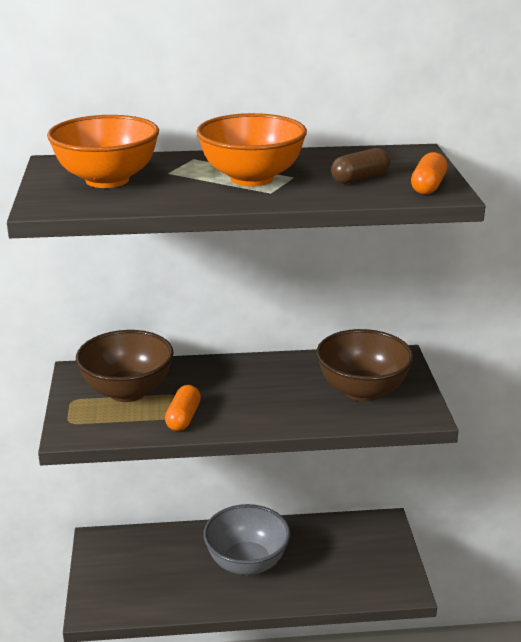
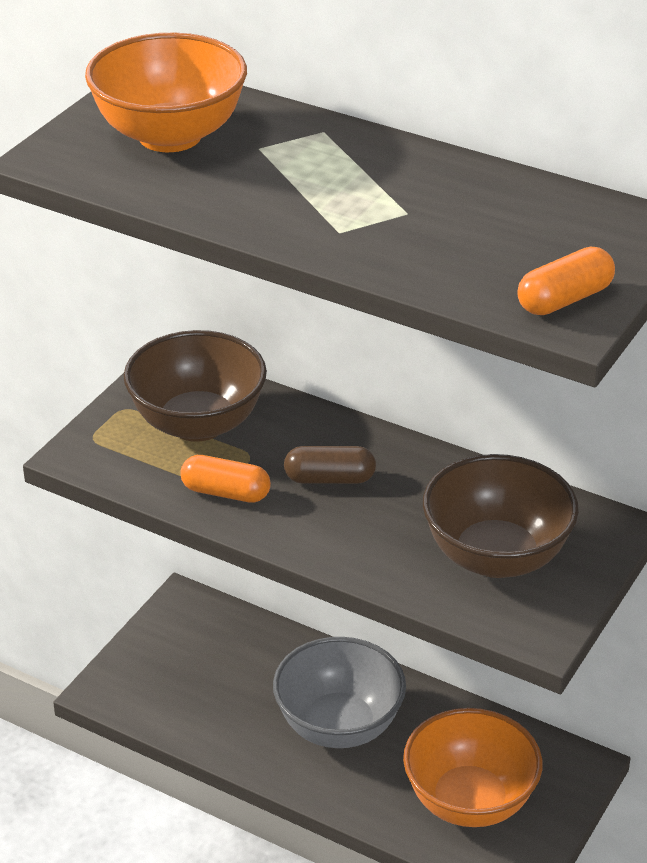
camera: 35 degrees right, 10 degrees up
(183, 418) = (225, 493): orange capsule -> orange capsule turned 60 degrees clockwise
(251, 178) = (347, 197): orange bowl -> orange bowl (469, 801)
(360, 179) = (490, 250): brown capsule -> brown capsule (329, 479)

